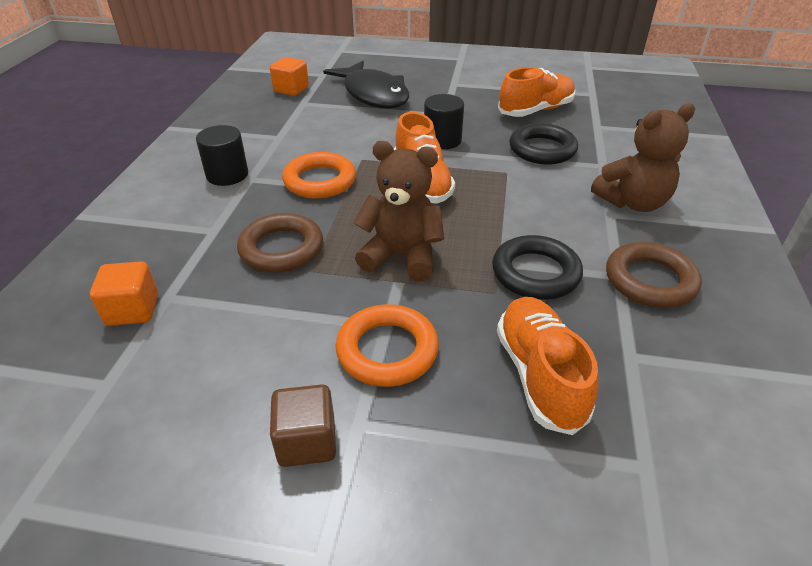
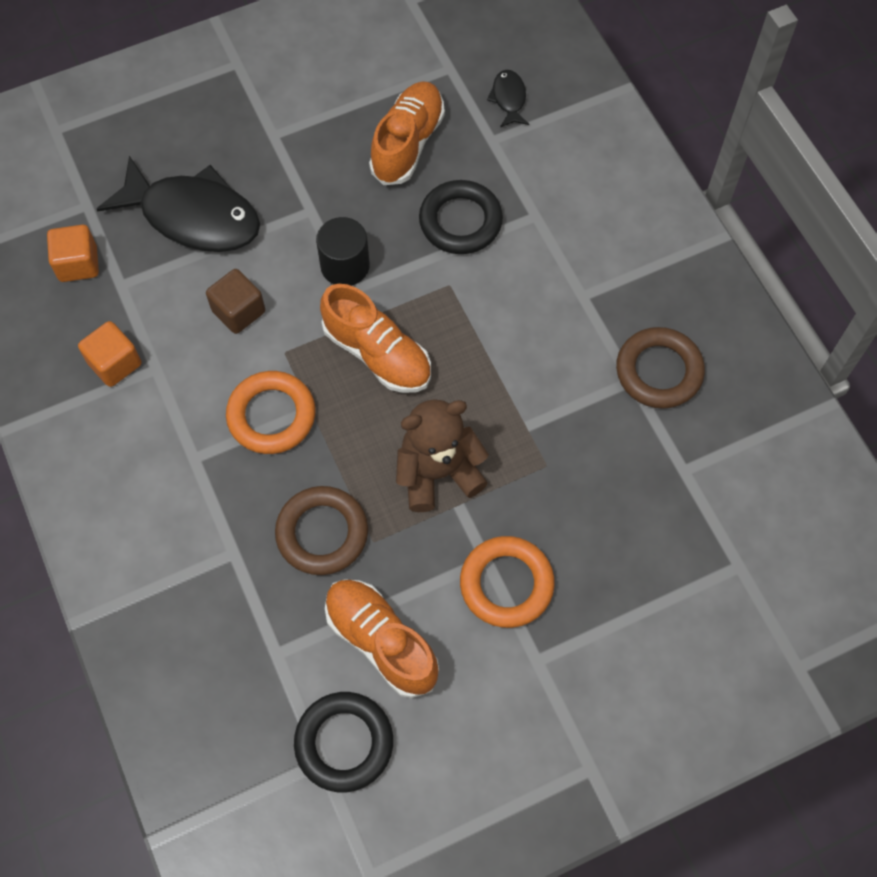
camera: 35 degrees left, 25 degrees up
(133, 310) = (262, 686): orange cube -> orange cube (115, 363)
(227, 175) = (163, 467): black cylinder -> none
(307, 441) = (513, 699): brown cube -> brown cube (238, 311)
(535, 273) = (564, 421): black ring -> black ring (344, 743)
(539, 375) = (631, 532): orange shoe -> orange shoe (381, 641)
(624, 115) = (509, 99): none -> black fish
(633, 202) = (594, 265): brown teddy bear -> none

